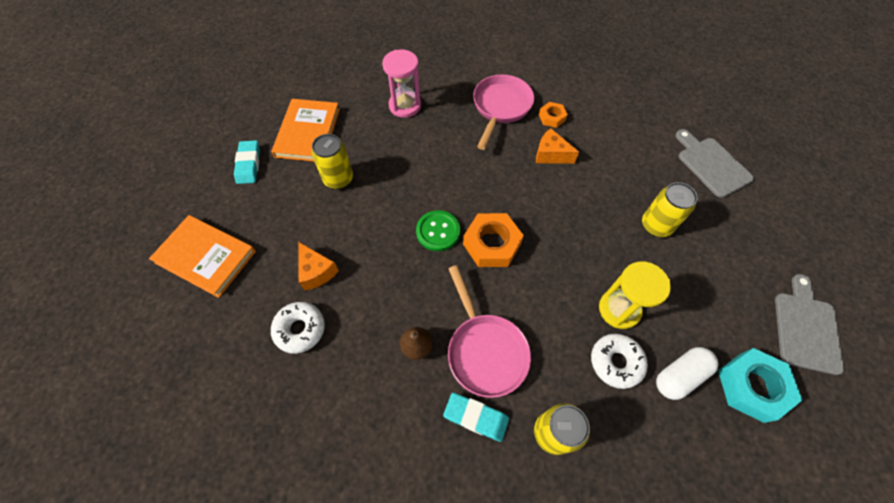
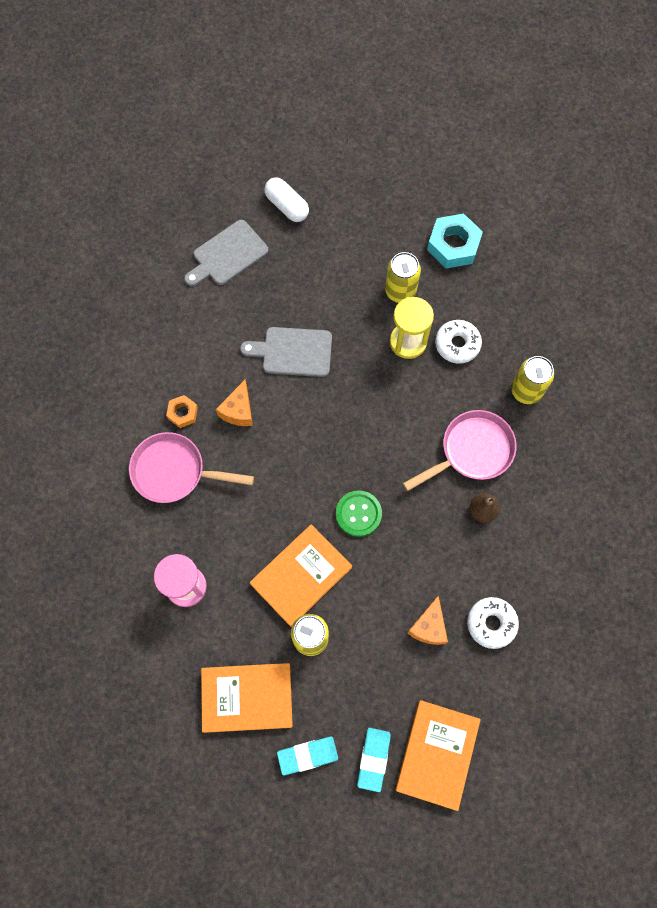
camera: 100 degrees left, 10 degrees up
(316, 271) = (429, 626): orange cheese -> orange cheese turned 150 degrees clockwise
(392, 180) = (301, 576): none -> orange book
(476, 417) = (529, 451): turquoise eraser -> turquoise eraser (373, 759)
(491, 244) = (363, 459): orange nut -> none
(656, 225) = (312, 309): yellow can -> yellow can (400, 291)
(680, 376) = (457, 296): white capsule -> white capsule (287, 206)
(805, 328) = (393, 200): grey cutting board -> grey cutting board (293, 352)

